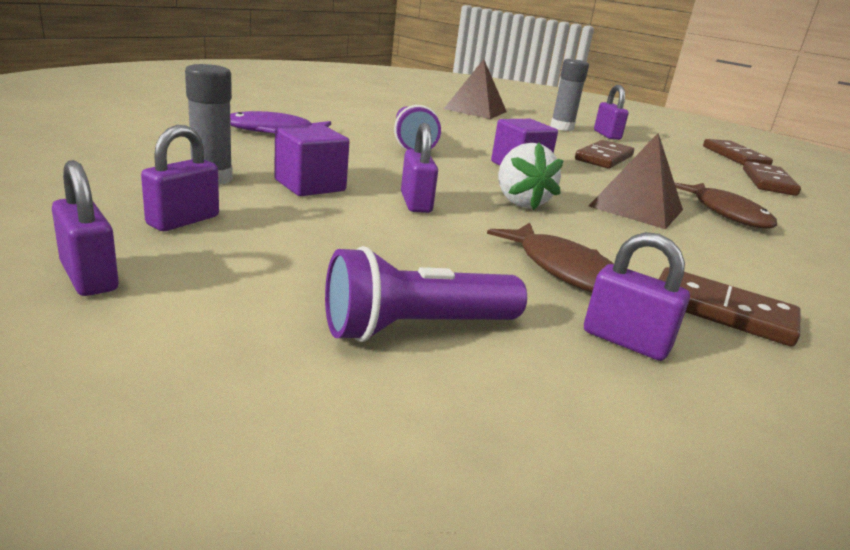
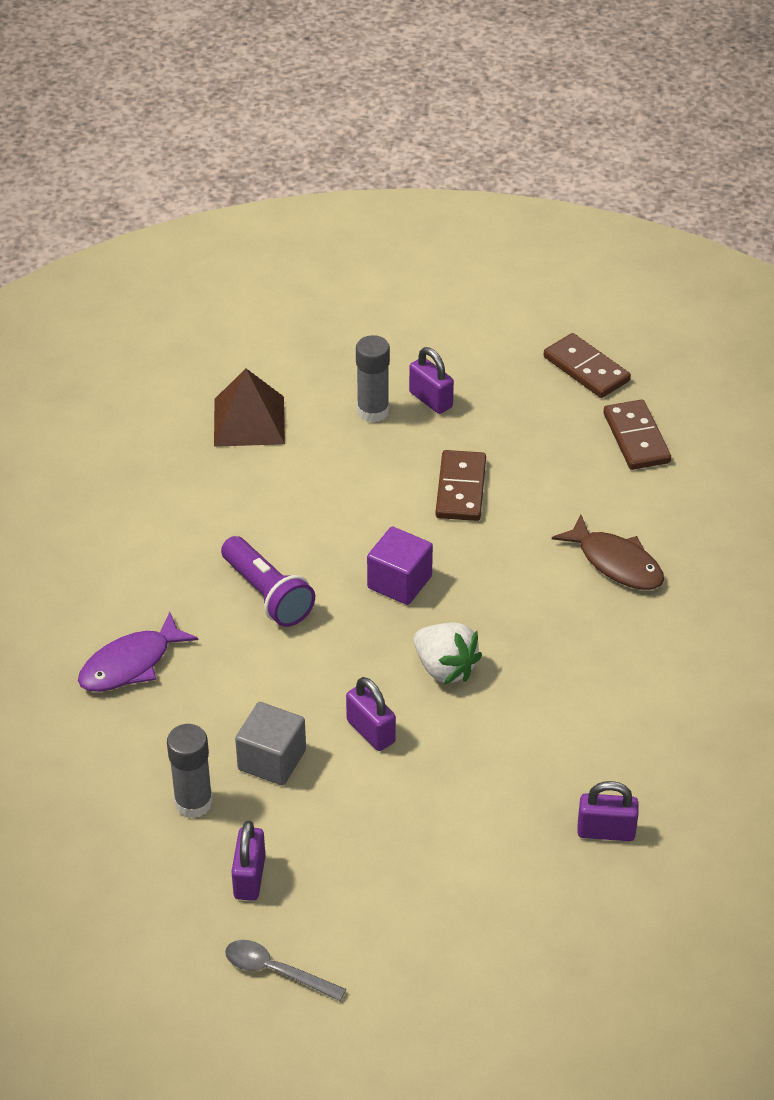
camera: 25 degrees left, 20 degrees up
(89, 277) = (276, 971): purple padlock -> grey spoon
(310, 185) = (272, 760): purple cube -> grey cube
(417, 328) = (488, 896): purple flashlight -> none
(565, 270) = (534, 767): brown fish -> none
(636, 208) = (539, 608): brown pyramid -> none
(722, 311) = (652, 754): brown domino -> none

